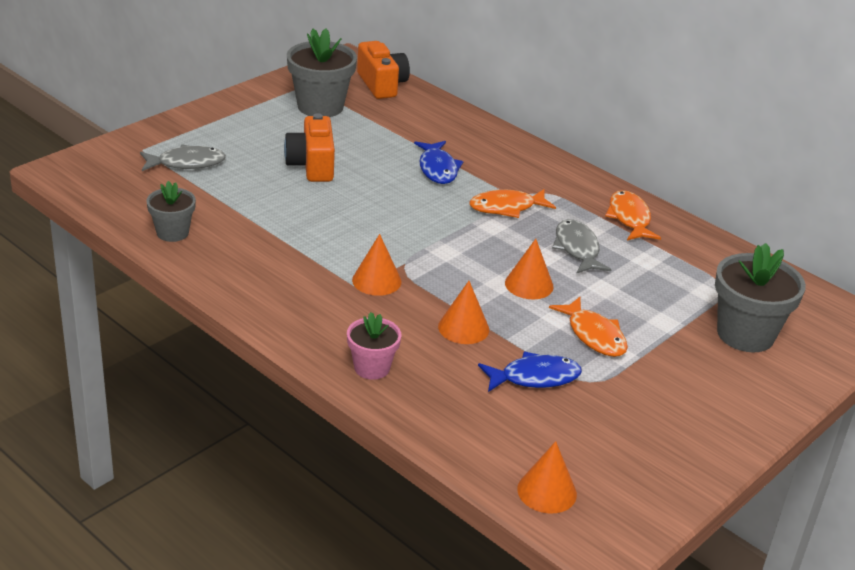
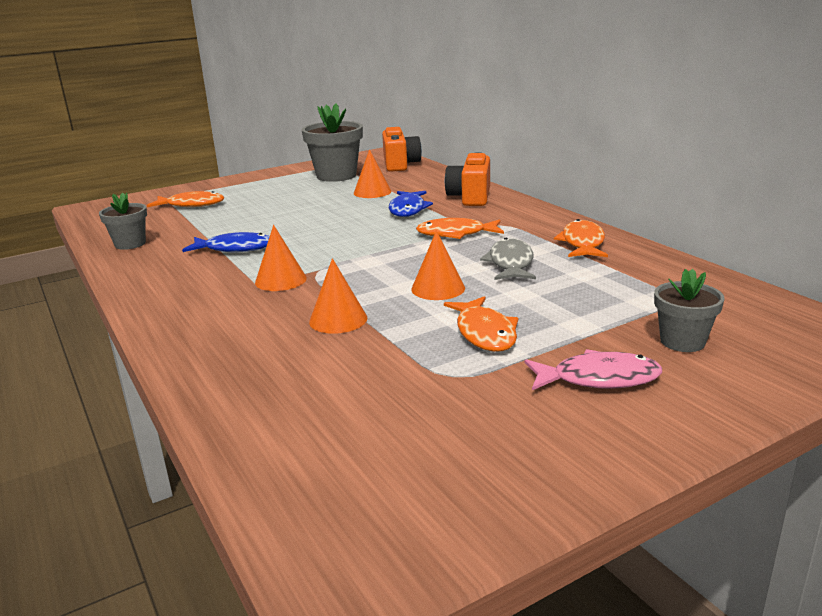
camera: 20 degrees right, 10 degrees down
(186, 163) = (191, 205): grey fish -> orange fish
(312, 165) = (295, 207): orange camera -> orange camera (470, 197)
(372, 368) = (208, 348): pink flower pot -> none
(534, 377) = (385, 368): blue fish -> blue fish (235, 249)
(547, 491) = (308, 495): orange cone -> orange cone (372, 192)
(697, 376) = (598, 379): none -> pink fish
(745, 334) = (682, 341): grey flower pot -> grey flower pot, size x0.59

